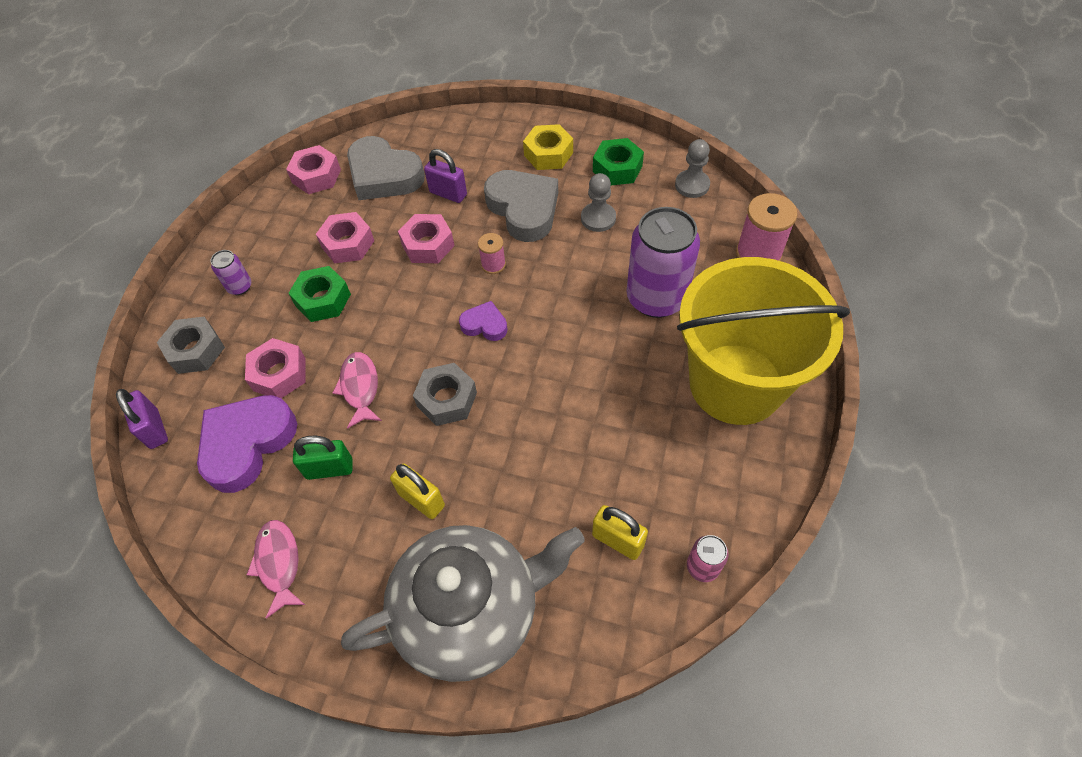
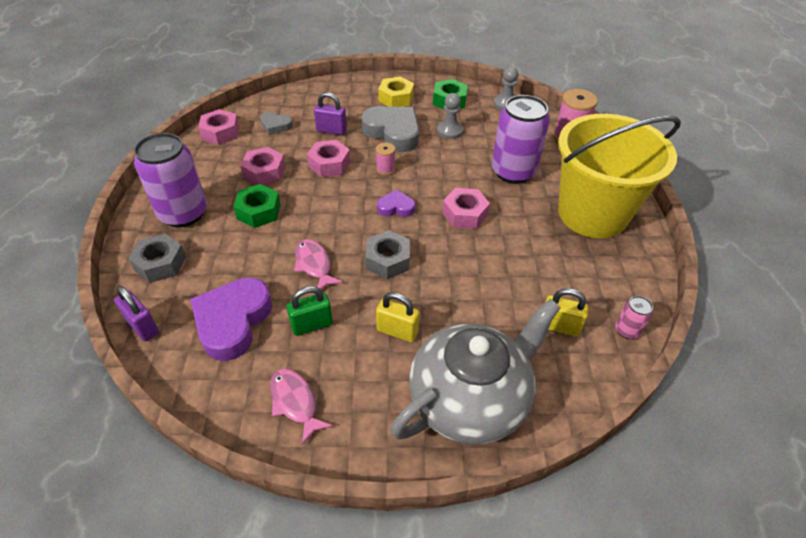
camera: 20 degrees left, 10 degrees down
(240, 287) = (183, 213): purple can -> purple can, size x2.25
(279, 374) = (242, 267): pink nut -> pink nut (464, 214)
(384, 175) = (276, 125): grey heart -> grey heart, size x0.51

